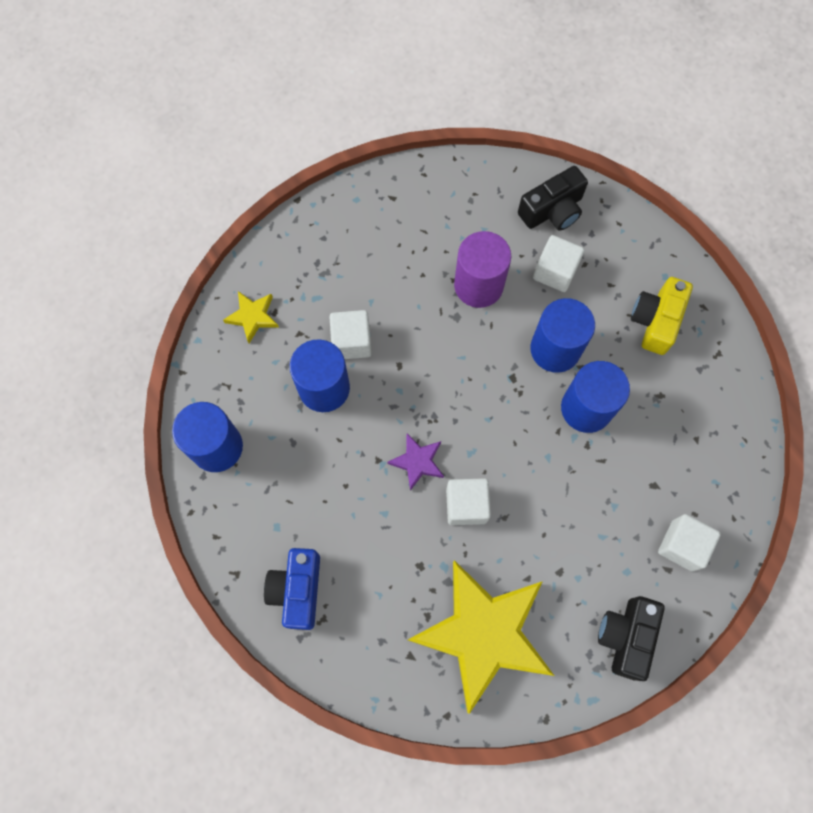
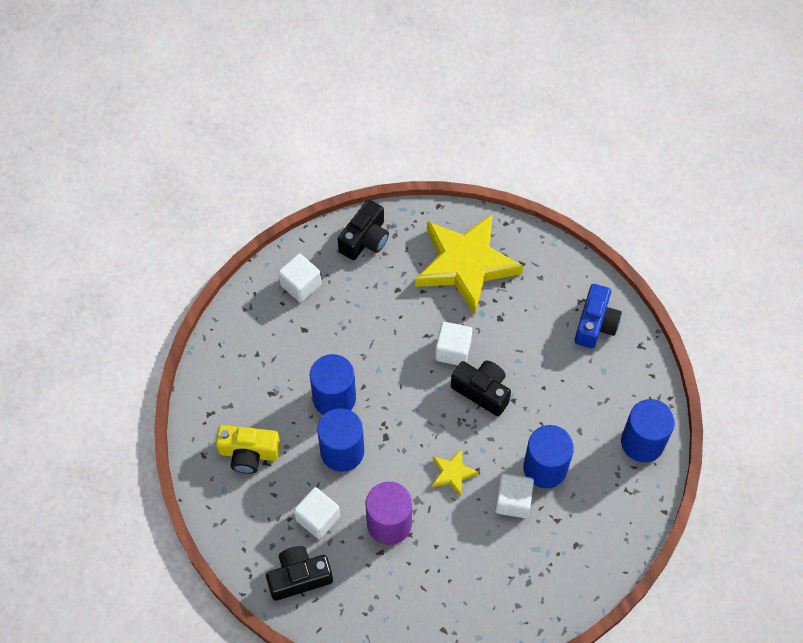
camera: 165 degrees left, 10 degrees down
(252, 317) = (595, 545): yellow star -> yellow star (453, 473)
(417, 462) = (482, 391): purple star -> black camera
(656, 321) = (249, 453): yellow camera -> yellow camera turned 60 degrees clockwise

